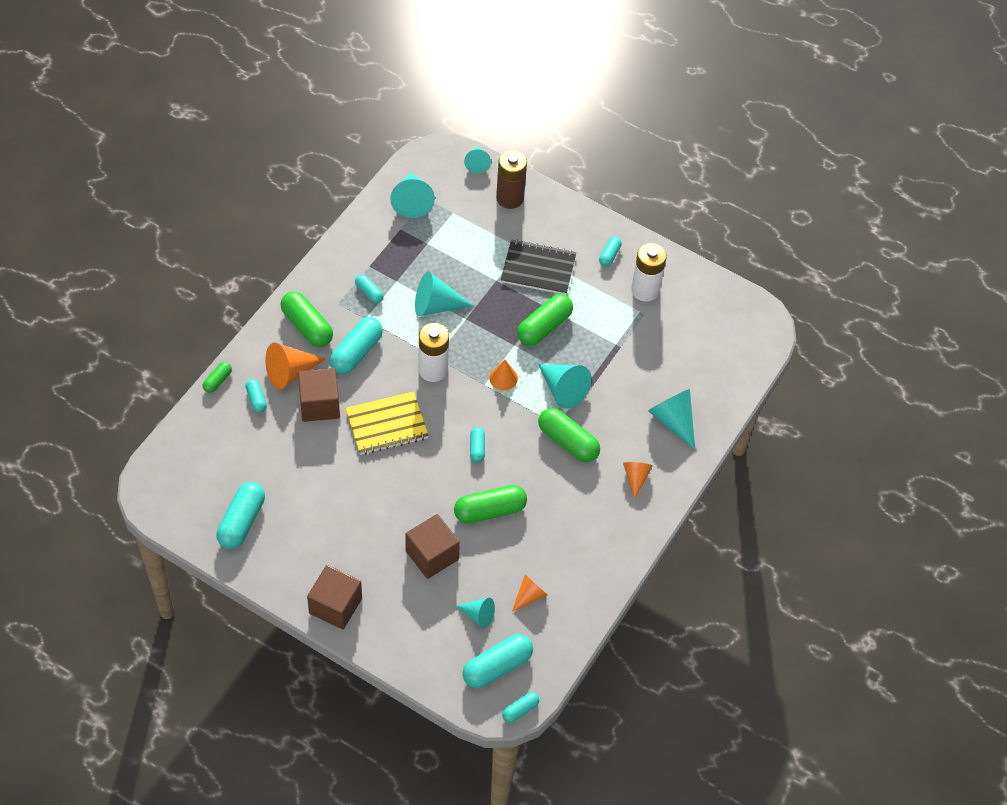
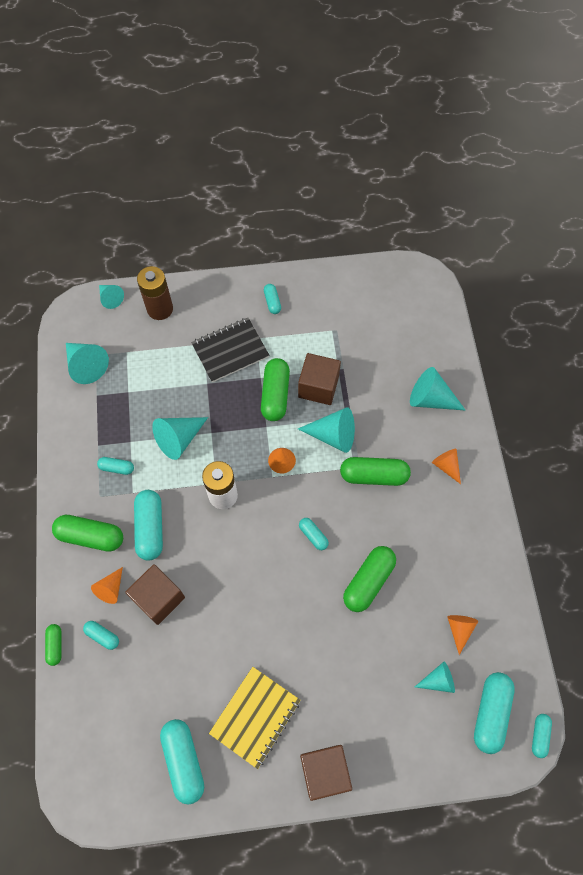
camera: 35 degrees left, 10 degrees up
(290, 373) = (111, 589): orange cone -> orange cone, size x0.61
(386, 425) = (227, 572): yellow notebook -> yellow notebook (255, 717)
(432, 555) = (359, 658): brown cube -> brown cube (318, 387)
(645, 290) = (321, 311): white battery -> none

